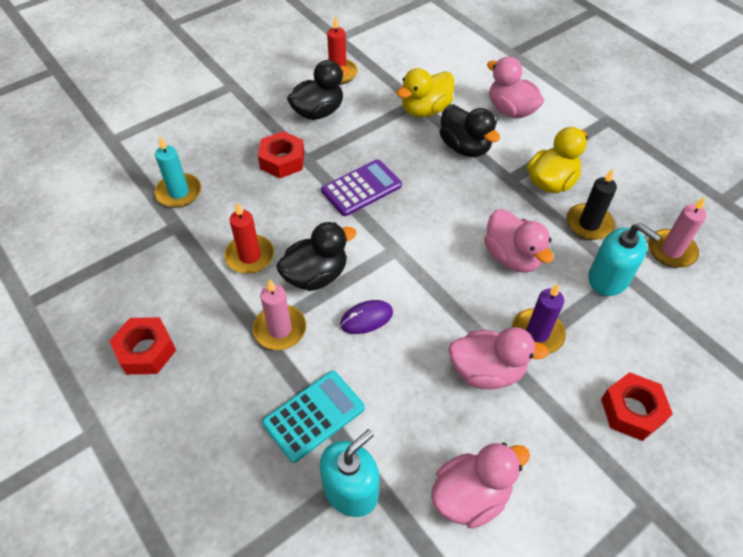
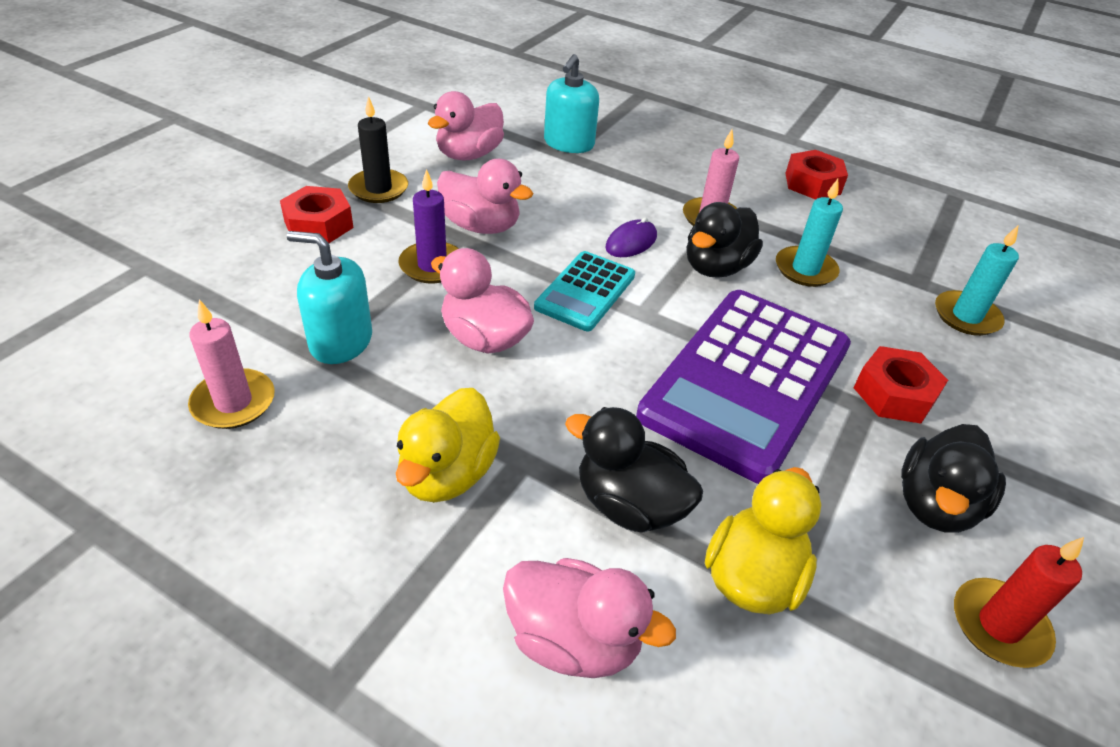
camera: 155 degrees right, 10 degrees down
(250, 256) = (805, 269): red candle -> turquoise candle
(314, 415) = (629, 173): turquoise calculator -> turquoise calculator (585, 292)
(361, 188) = (747, 381): purple calculator -> purple calculator, size x1.96
(486, 371) = (481, 226): pink duck -> pink duck turned 135 degrees counterclockwise
(589, 224) = (372, 413): black candle -> black candle (378, 189)

